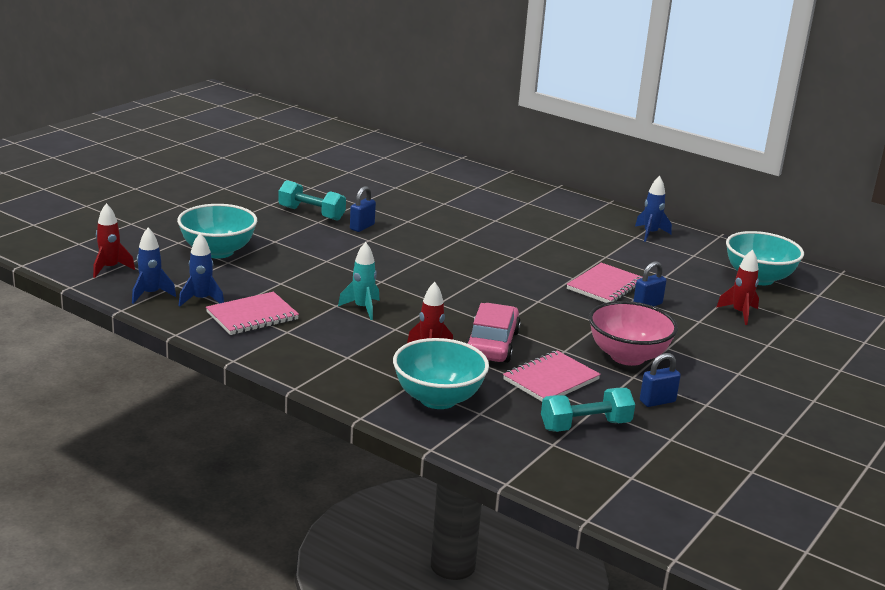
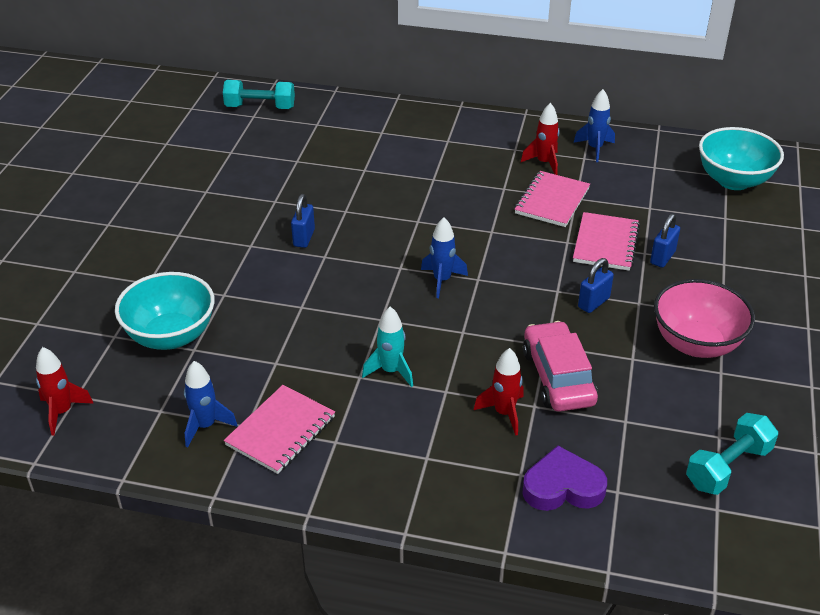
camera: 20 degrees left, 15 degrees up
(151, 294) = (140, 439): blue rocket -> blue rocket (442, 280)
(311, 213) = (235, 234): turquoise dumbbell -> turquoise dumbbell (260, 107)
(438, 399) = (562, 487): turquoise bowl -> purple heart
(551, 380) = (650, 409): pink notebook -> pink notebook (552, 201)
(657, 401) = (767, 401): blue padlock -> blue padlock (593, 303)
(739, 313) = (751, 238): red rocket -> red rocket (544, 163)

